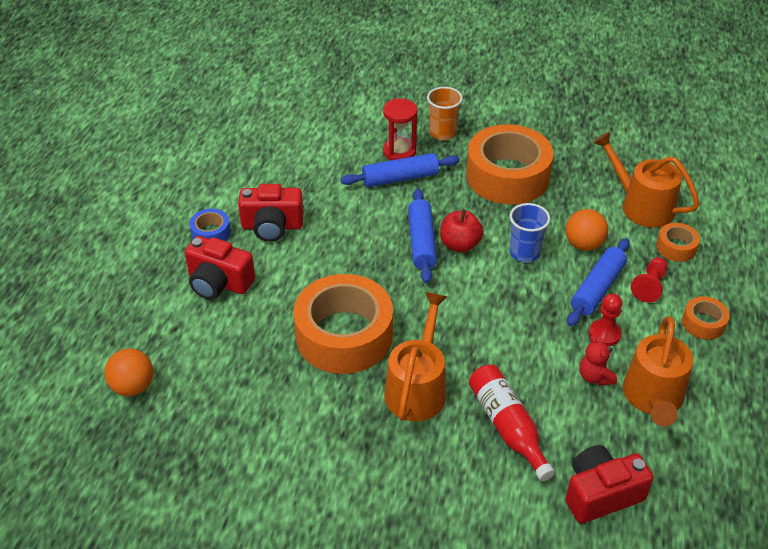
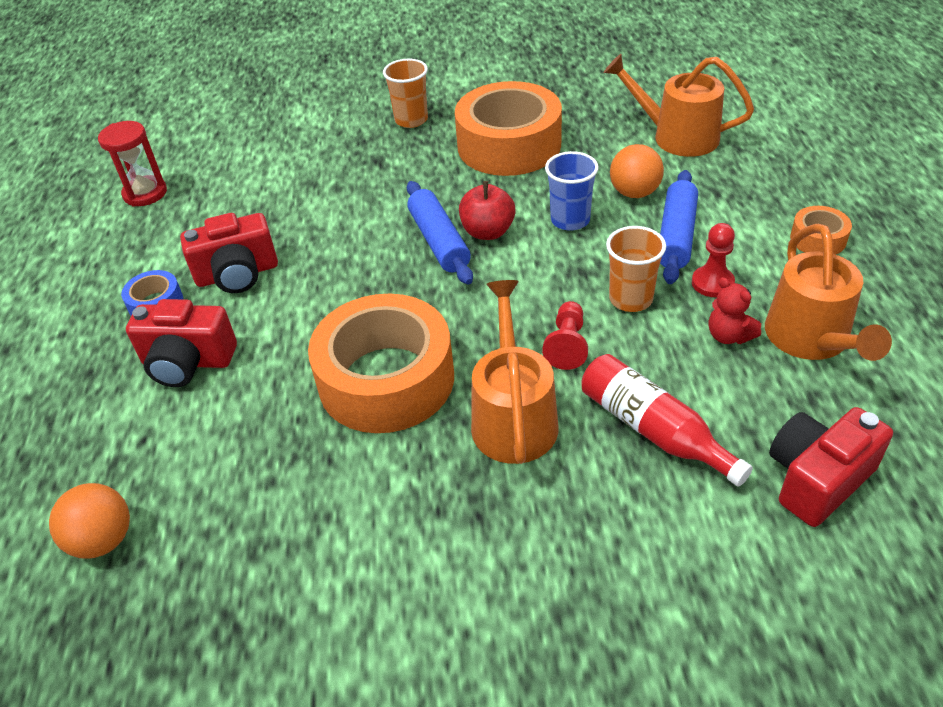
camera: 15 degrees left, 0 degrees up
(399, 151) = (368, 151): red hourglass -> red hourglass (145, 193)
(400, 178) = (381, 179): blue rolling pin -> none
(538, 328) = (630, 299): none -> orange cup
(649, 286) = (734, 216): red pawn -> red pawn (567, 345)
(676, 247) = (740, 168): orange tape -> none

